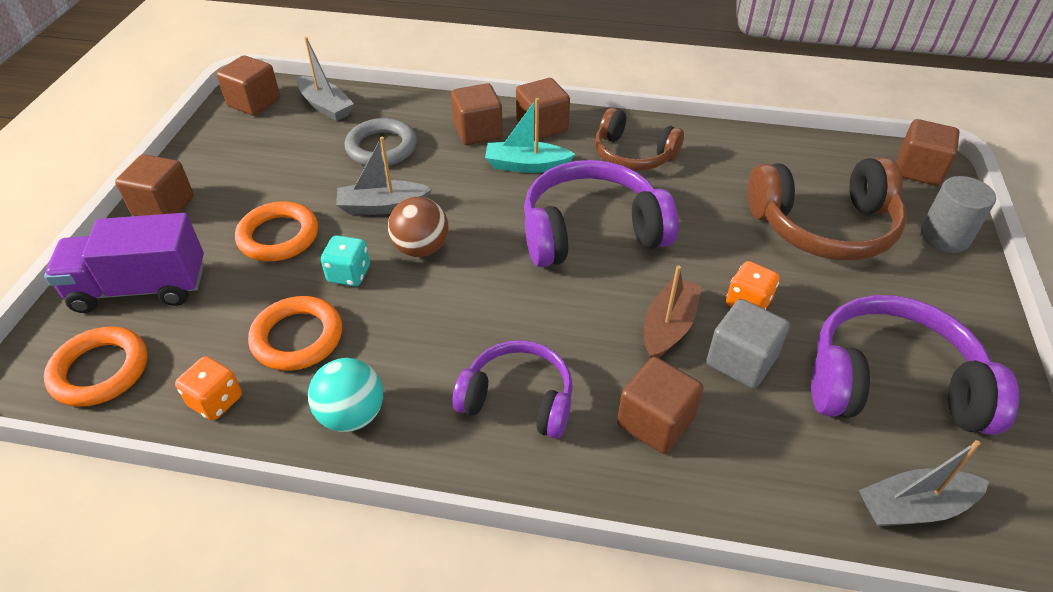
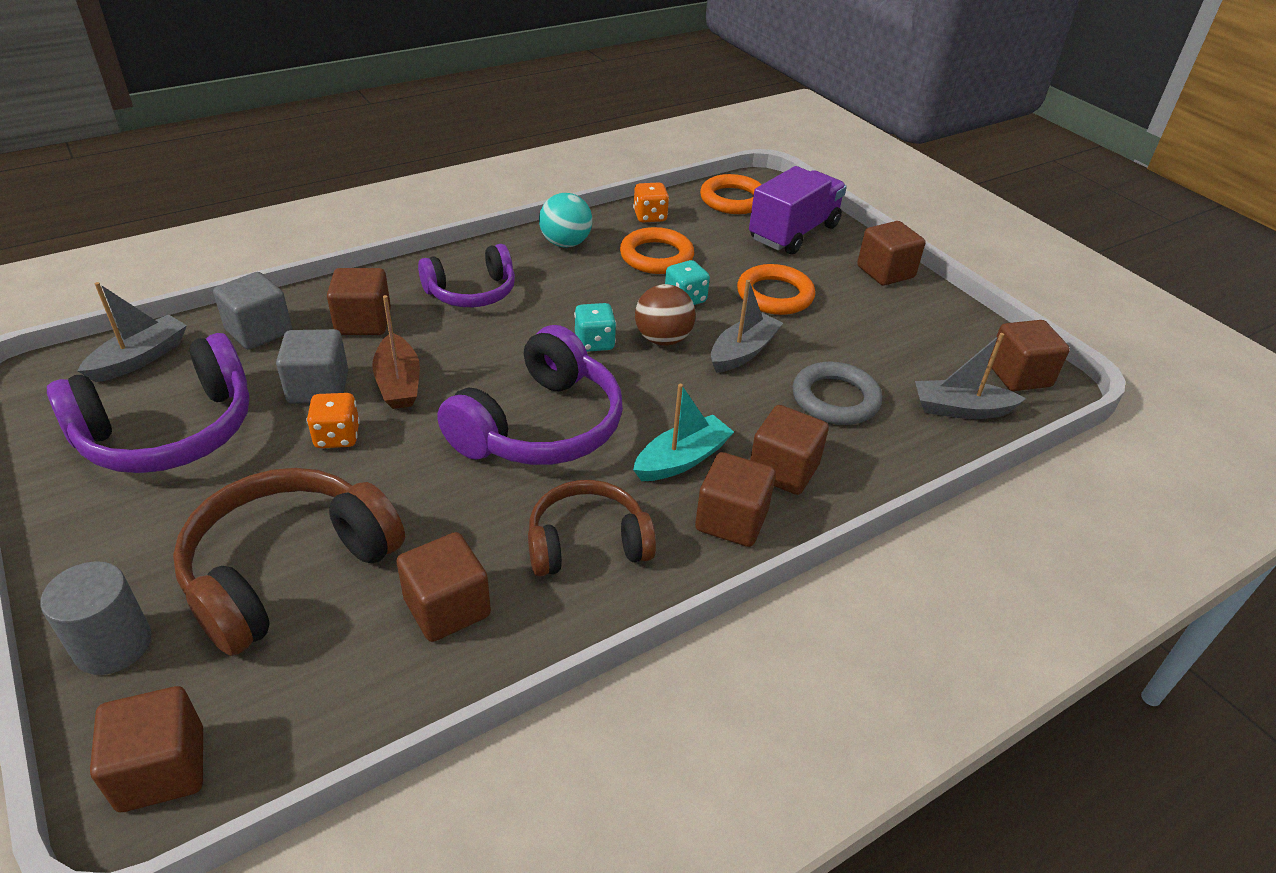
camera: 135 degrees right, 5 degrees down
(475, 275) = (594, 343): none -> turquoise dice
(738, 164) = (447, 608): none -> brown cube
(771, 474) = (259, 331): none -> grey cube

